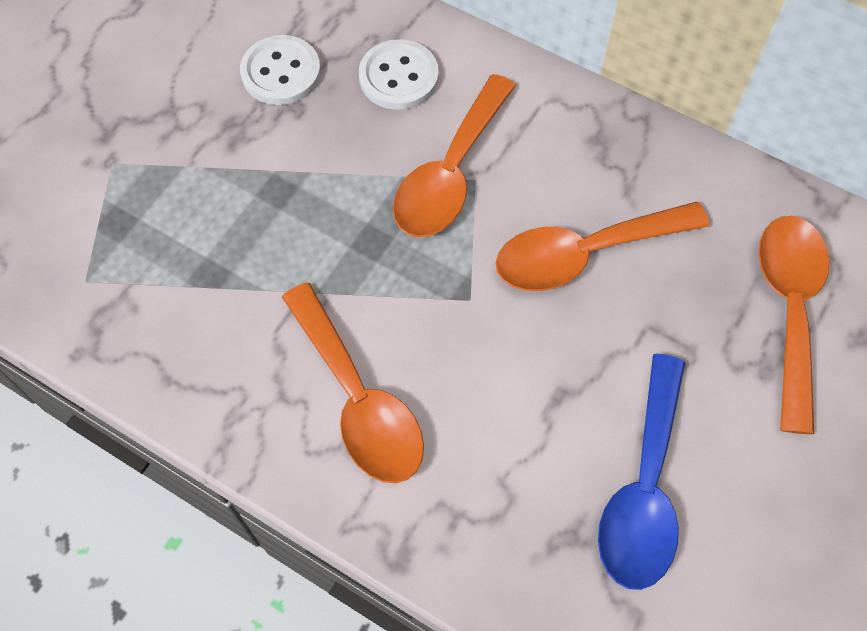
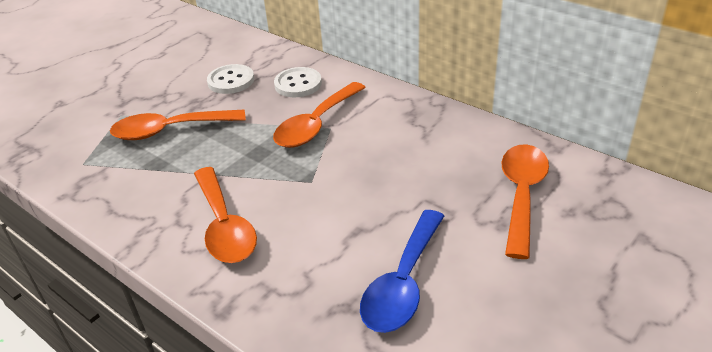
camera: 10 degrees right, 25 degrees down
(585, 253) = (390, 163): orange spoon -> orange spoon (170, 130)

